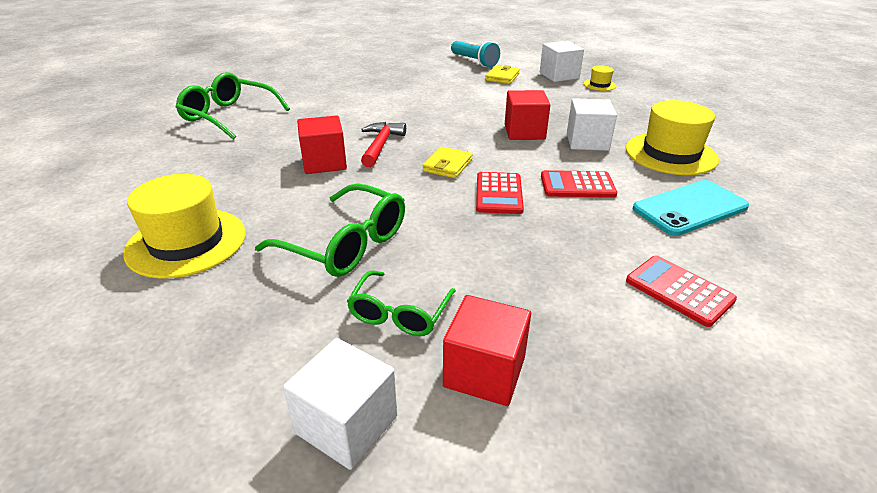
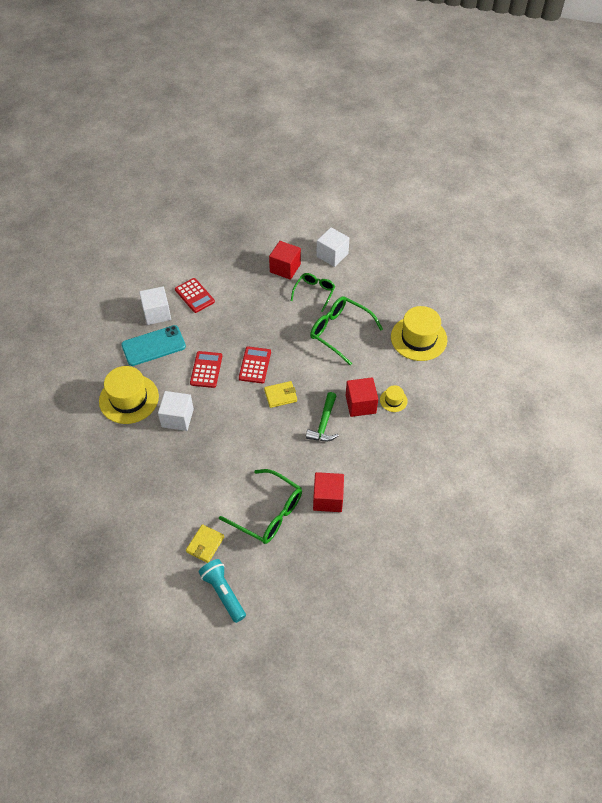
camera: 175 degrees left, 20 degrees up
(229, 116) = (447, 477): green glasses -> green glasses (268, 513)
(381, 145) = (324, 423): red hammer -> green hammer
(447, 165) = (280, 395): yellow wallet -> yellow wallet turned 45 degrees clockwise
(524, 132) = (217, 435): red cube -> red cube (328, 498)
(559, 75) = (147, 544): white cube -> white cube (157, 313)
(577, 185) = (206, 369): red calculator -> red calculator turned 90 degrees counterclockwise
(599, 85) = (118, 518): yellow hat -> yellow hat (393, 400)

